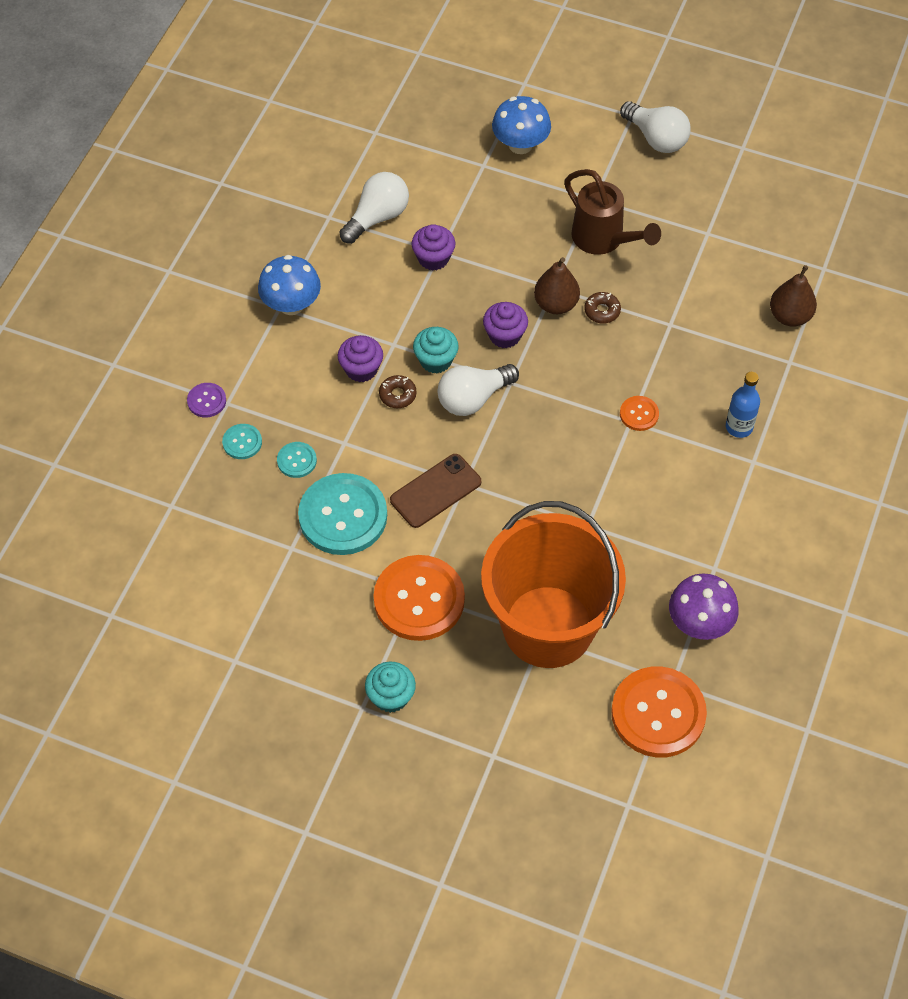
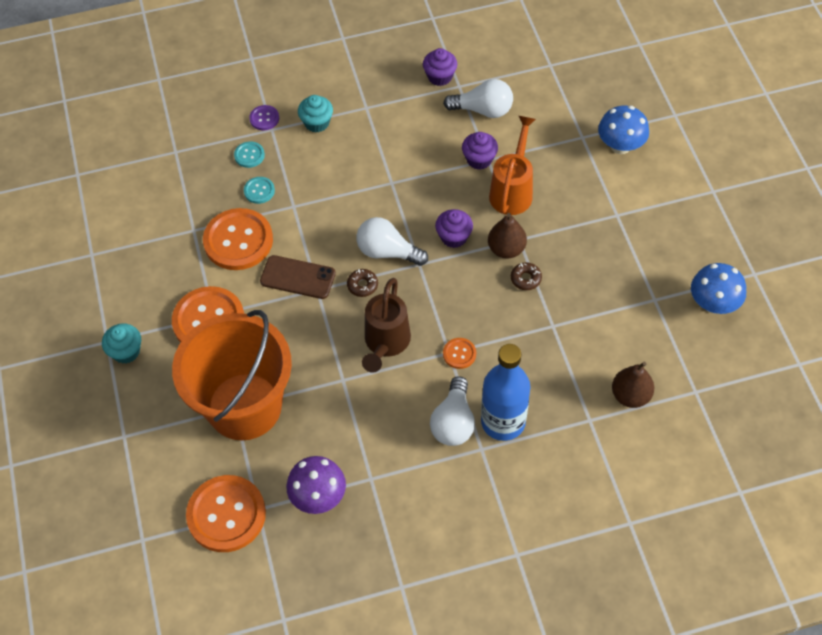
camera: 55 degrees right, 0 degrees up
(291, 304) = (373, 112): blue mushroom -> blue mushroom (713, 303)
(343, 516) = (238, 241): turquoise button -> orange button
(361, 369) = (357, 178): purple cupcake -> purple cupcake (440, 76)
(397, 395) = (354, 210): brown donut -> brown donut (362, 285)
(435, 360) = (399, 212): turquoise cupcake -> turquoise cupcake (317, 123)
(494, 256) = (512, 191): none -> orange watering can
(603, 239) = (587, 242): brown watering can -> brown watering can (385, 343)
(656, 138) = (707, 217): white light bulb -> white light bulb (453, 422)
(739, 427) = (503, 422): blue bottle -> blue bottle, size x1.82

